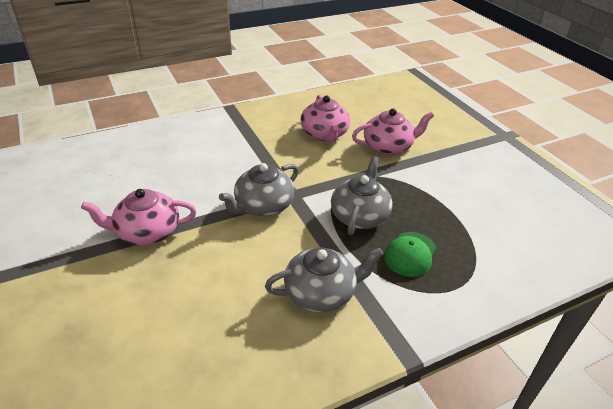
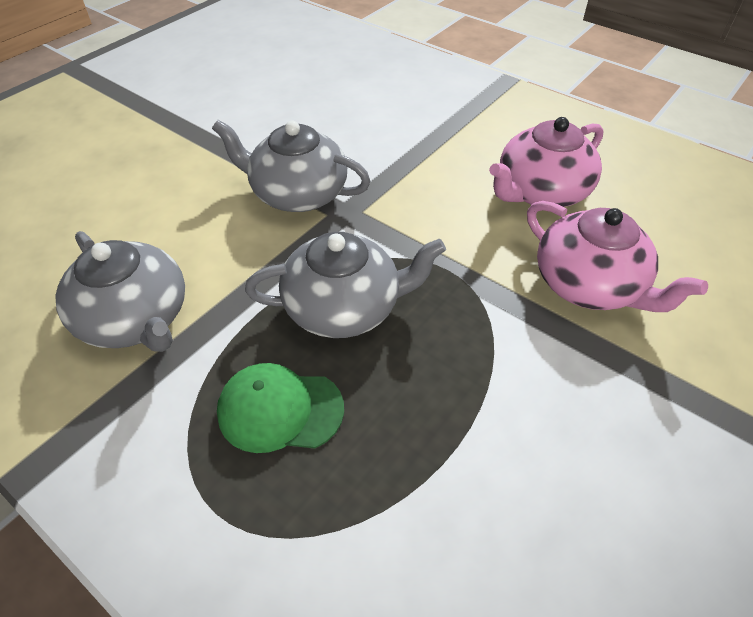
camera: 65 degrees right, 10 degrees up
(147, 232) = (187, 124): pink teapot -> none

